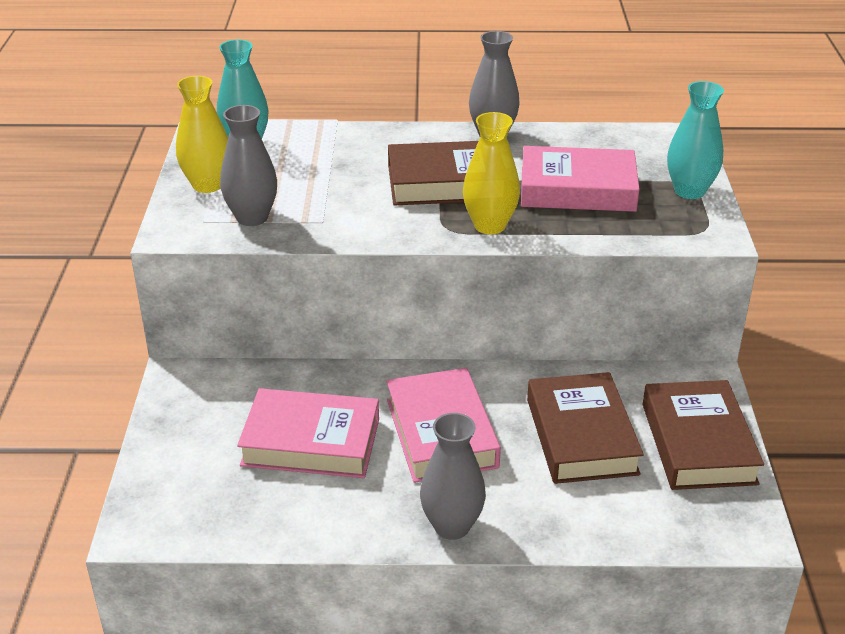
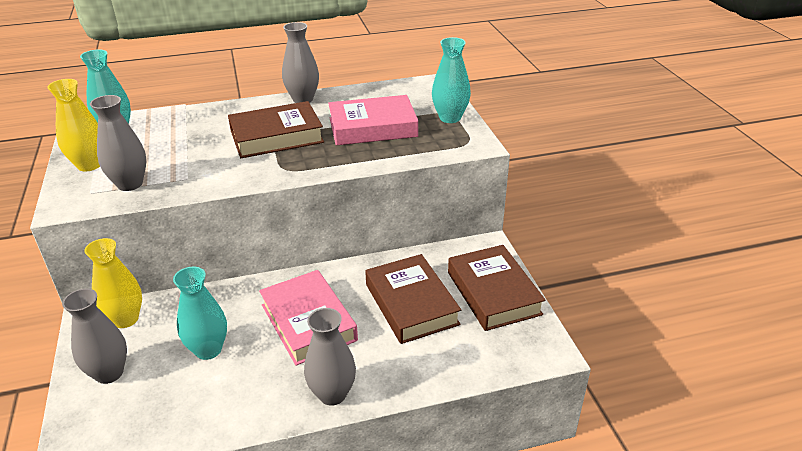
camera: 15 degrees left, 0 degrees up
(190, 446) = (109, 373): none -> grey vase
(311, 442) = (208, 350): pink book -> turquoise vase
(489, 226) = (316, 162): yellow vase -> yellow vase (125, 319)

